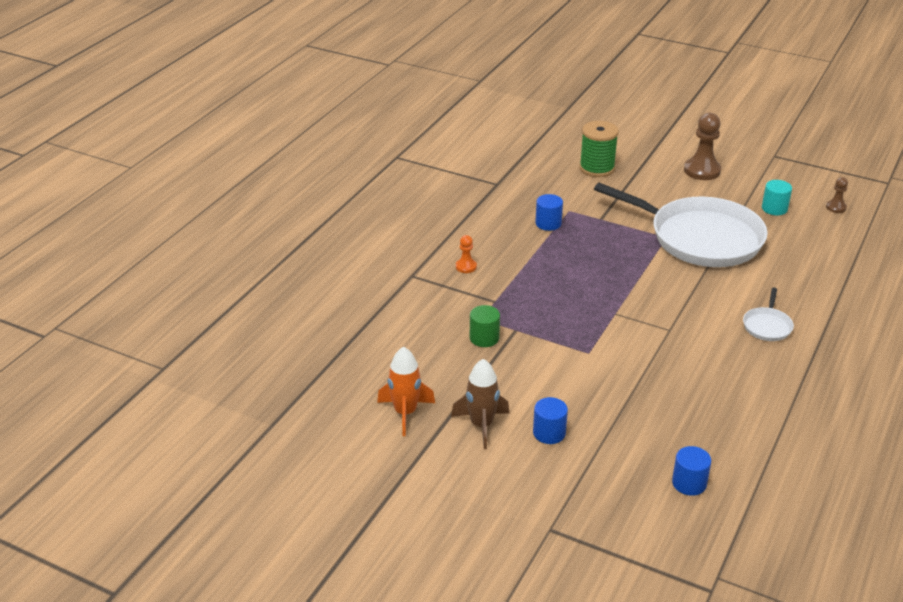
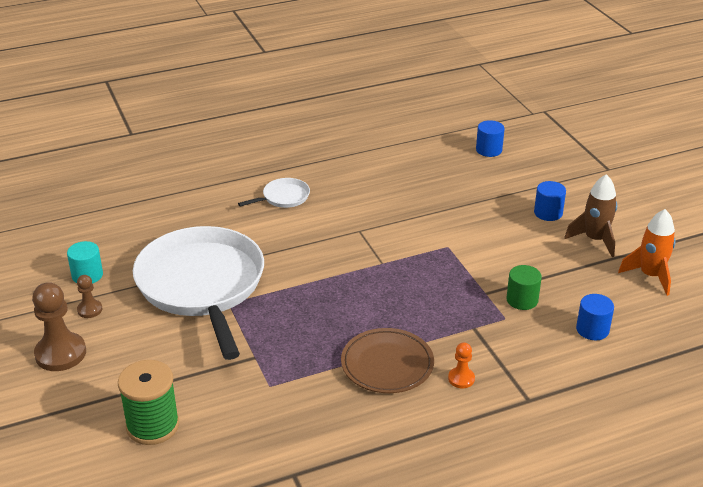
camera: 140 degrees left, 0 degrees up
(520, 252) = (387, 364): none -> brown plate
(548, 223) = (313, 382): blue cylinder -> blue cylinder (592, 329)
(836, 207) = (39, 247): brown pawn -> brown pawn (90, 310)

